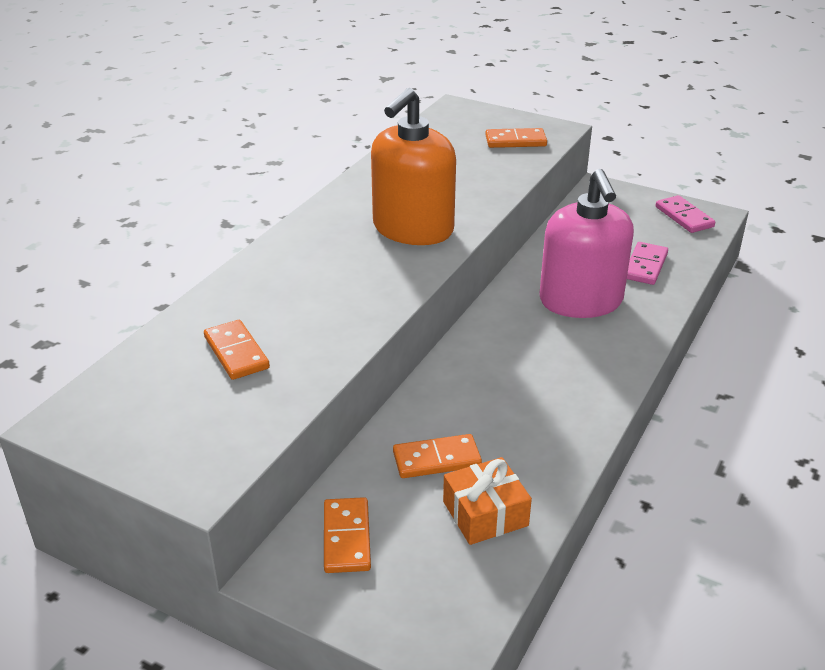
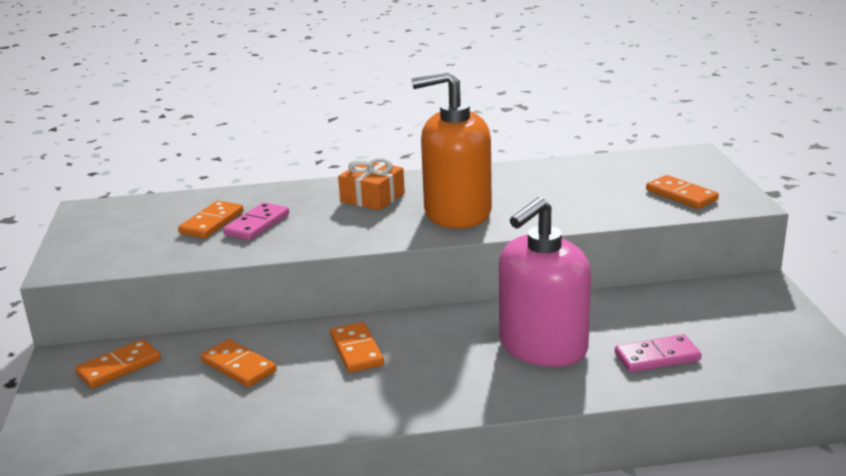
camera: 55 degrees right, 10 degrees down
(485, 513) = (194, 411): orange gift -> orange gift (372, 197)
(486, 385) = (357, 350): none -> orange domino
(684, 217) = (793, 346): pink domino -> pink domino (257, 224)

